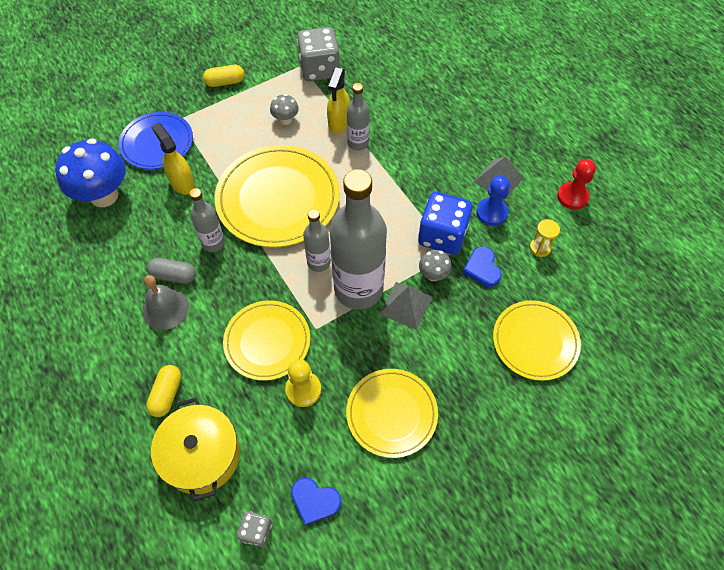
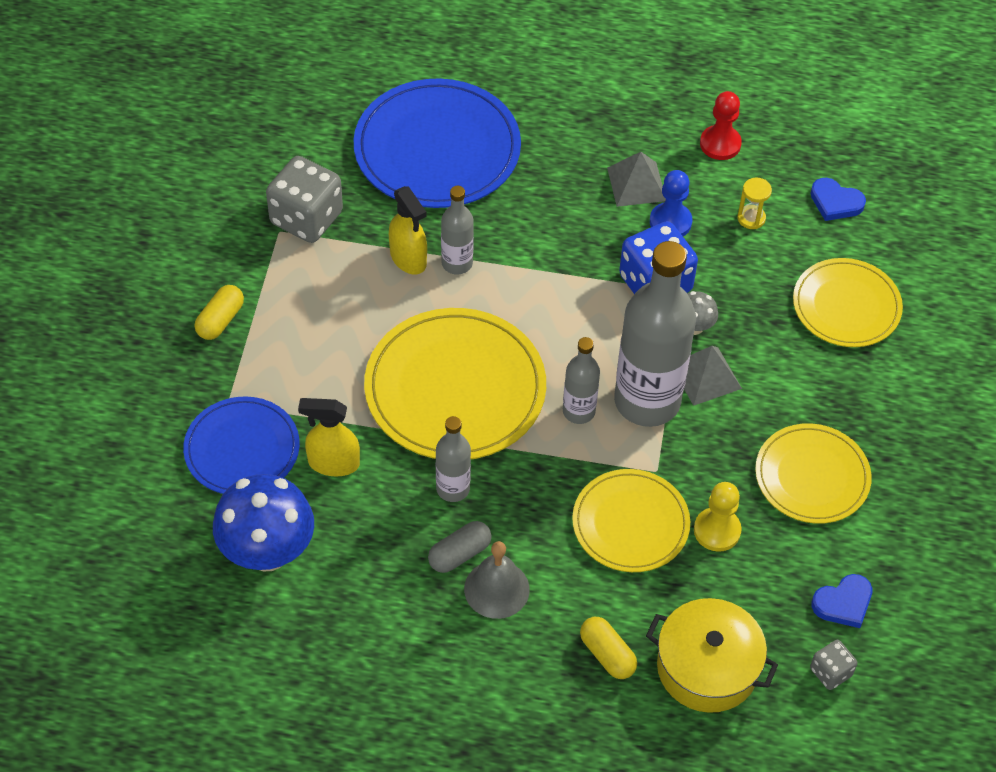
camera: 50 degrees left, 5 degrees down
(285, 120) = (348, 303): grey mushroom -> none
(420, 85) = (437, 149): none -> blue plate
(482, 268) = (727, 282): blue heart -> blue heart (835, 202)

